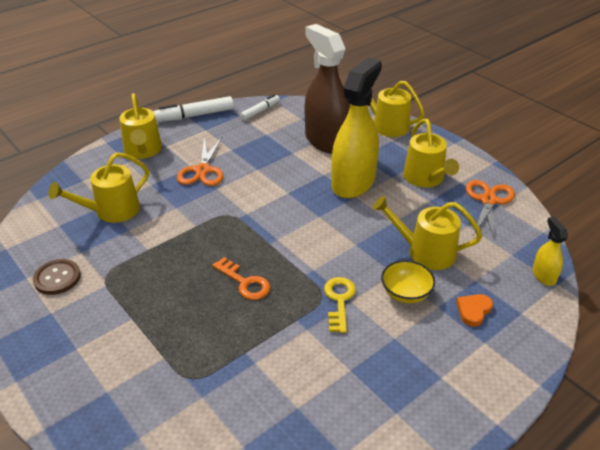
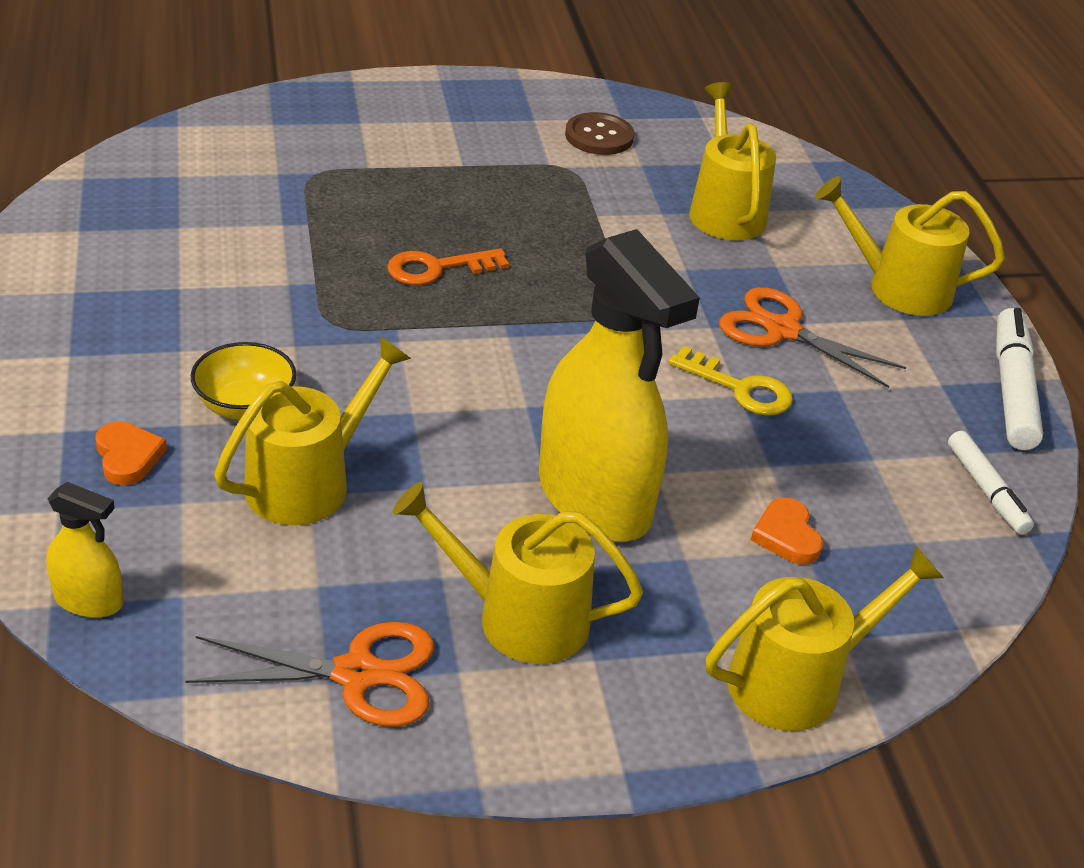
camera: 115 degrees right, 0 degrees up
(326, 141) = (786, 536): brown spray bottle -> orange heart
(339, 301) = (306, 334): yellow key -> yellow key (739, 388)
(488, 200) = (356, 674): orange scissors -> orange scissors turned 45 degrees counterclockwise

